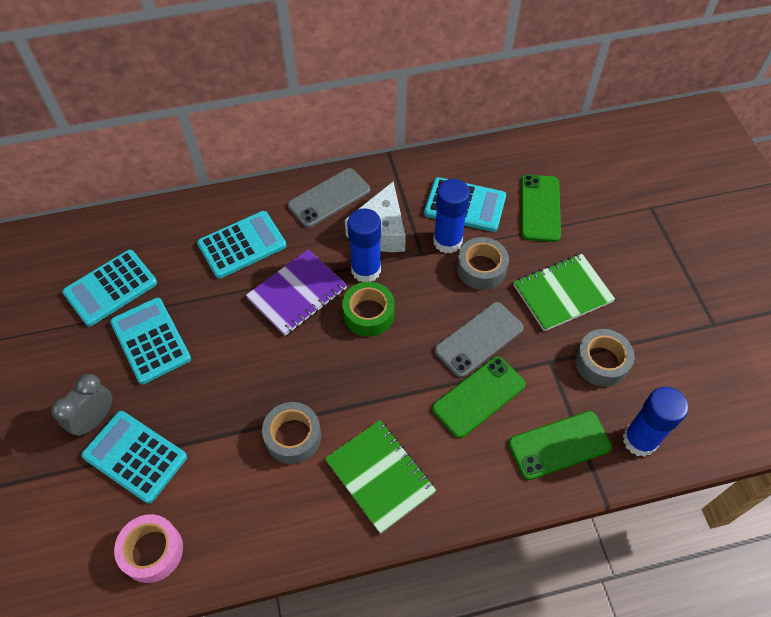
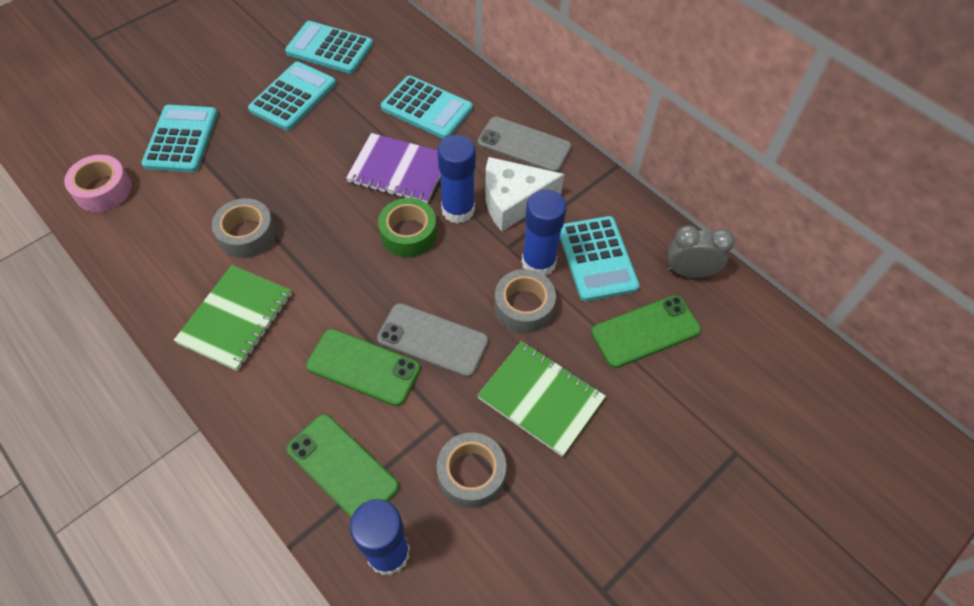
camera: 60 degrees right, 0 degrees up
(95, 419) = (203, 99): grey clock -> grey clock (689, 272)

